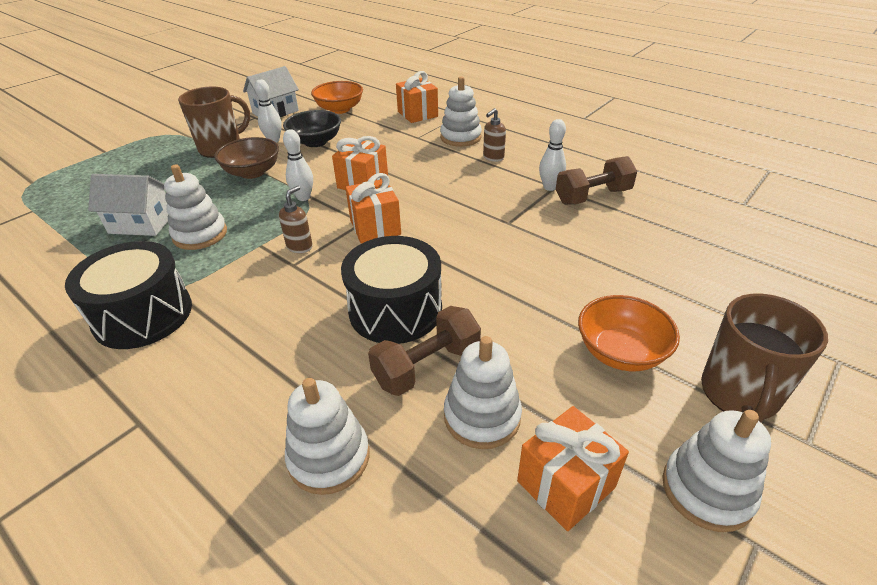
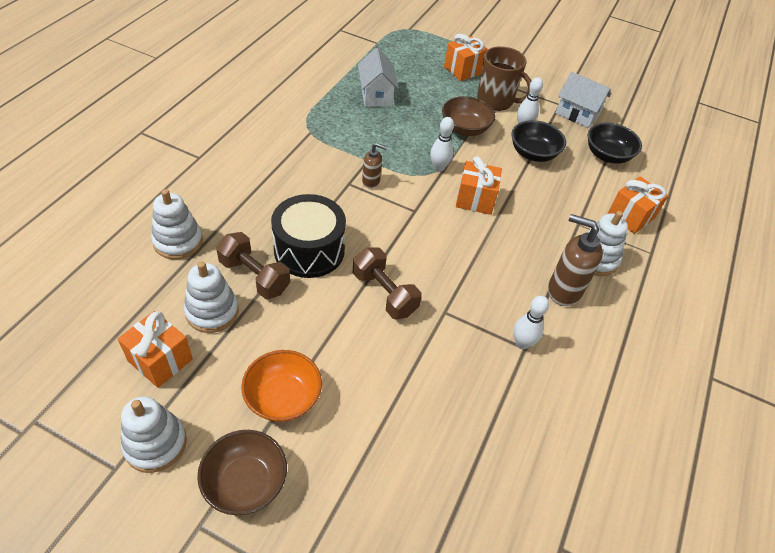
camera: 70 degrees right, 10 degrees up
(143, 315) = (283, 129): black drum -> none
(200, 234) = (372, 126): white stacking toy -> none
(339, 109) = (607, 155): orange bowl -> black bowl
(375, 227) = (409, 220): orange gift -> orange gift (463, 70)
(493, 158) = (563, 290): brown soap dispenser -> brown soap dispenser, size x1.76
(593, 196) = (517, 383): brown dumbbell -> brown dumbbell (384, 293)
(739, 394) = (245, 482): brown mug -> brown bowl

